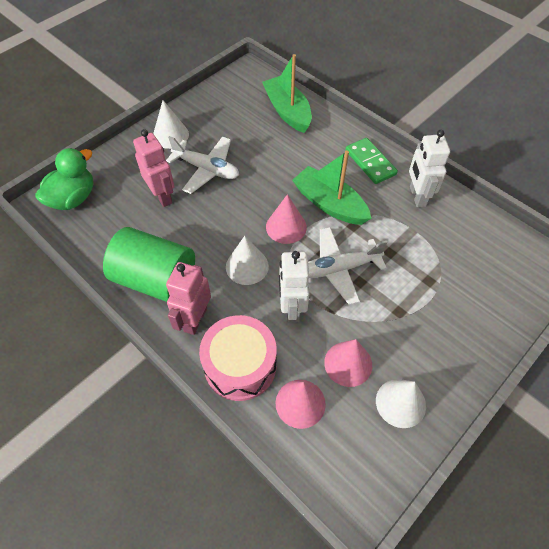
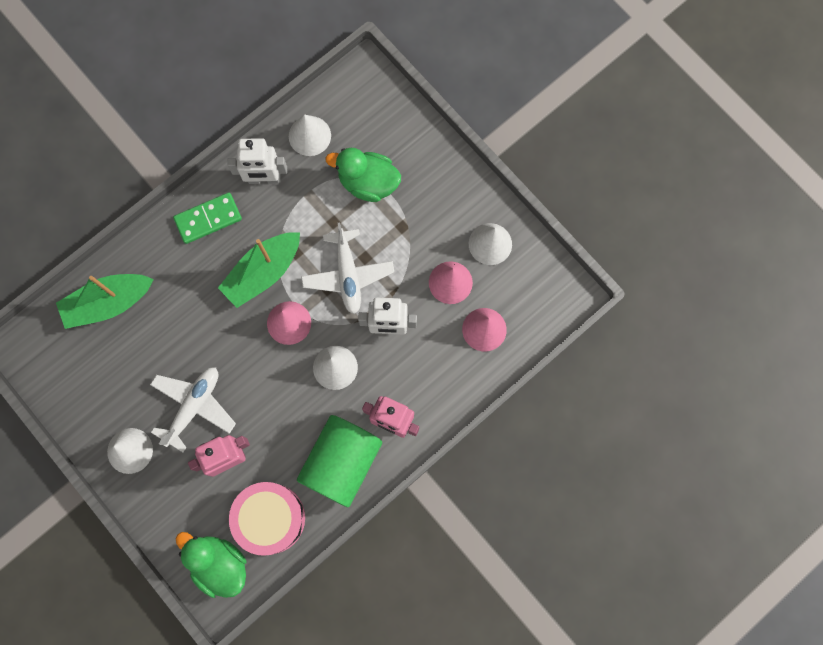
camera: 85 degrees left, 20 degrees up
(240, 365) = (444, 380): pink drum -> pink drum (270, 518)
(437, 278) = (368, 183): none -> green duck
(470, 226) = (309, 136): none -> white cone

